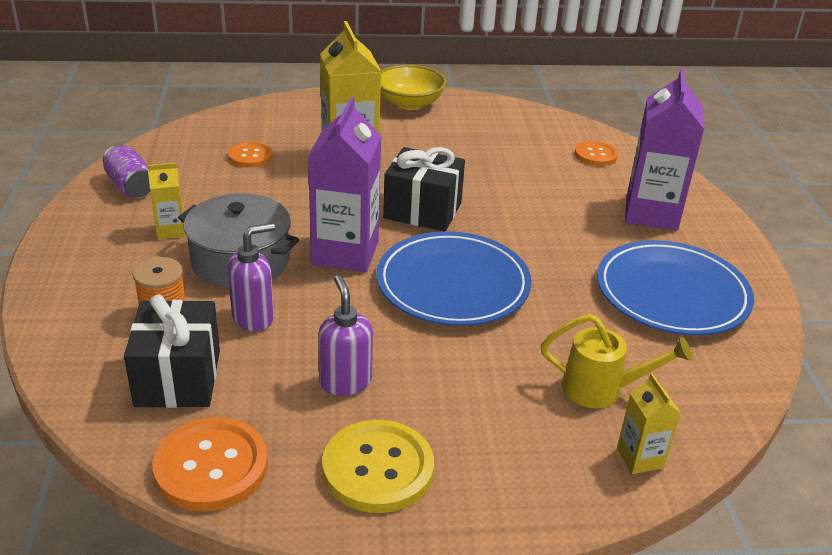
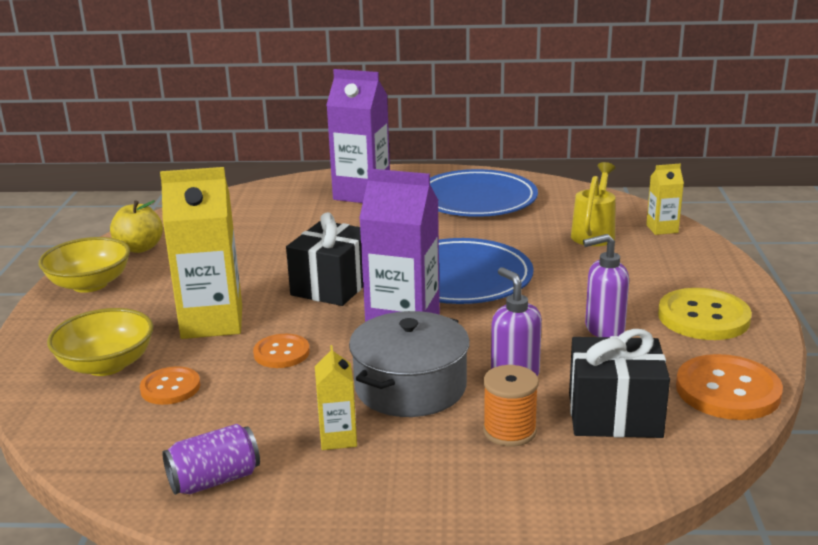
camera: 80 degrees left, 10 degrees down
(284, 128) = (106, 365): none -> yellow bowl
(480, 113) = (140, 248): none -> yellow apple
(595, 155) = (255, 204): orange button -> orange button (281, 353)

